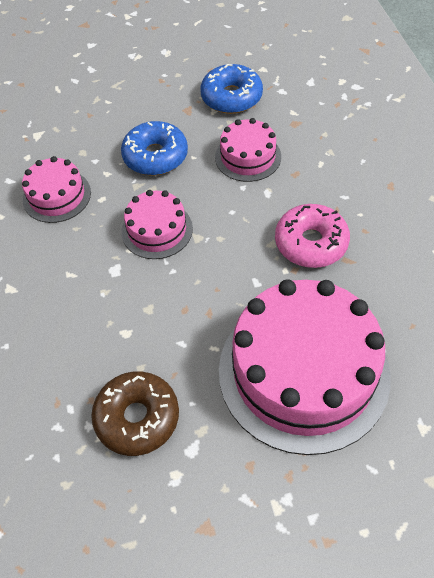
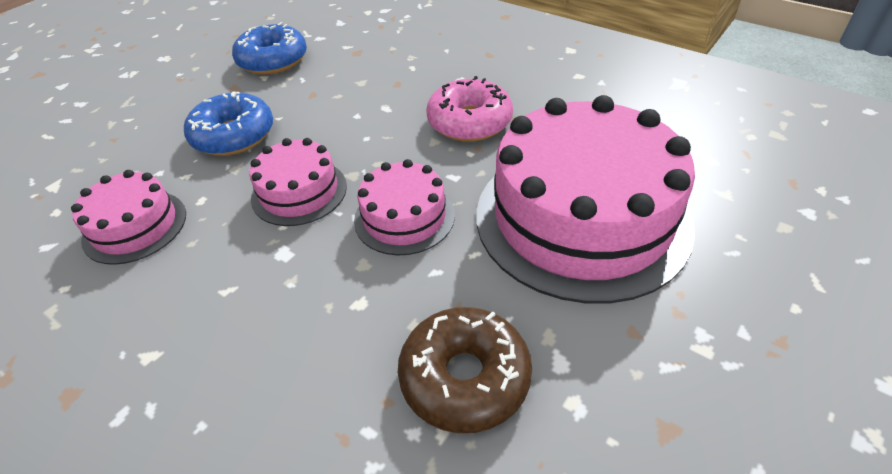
camera: 40 degrees left, 10 degrees down
(248, 157) = (337, 92): pink cake -> pink cake (404, 217)

